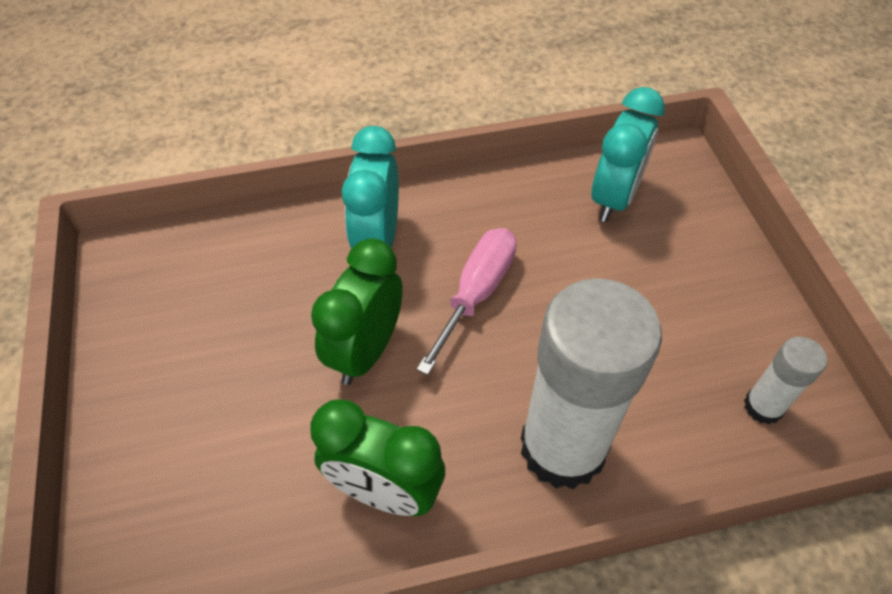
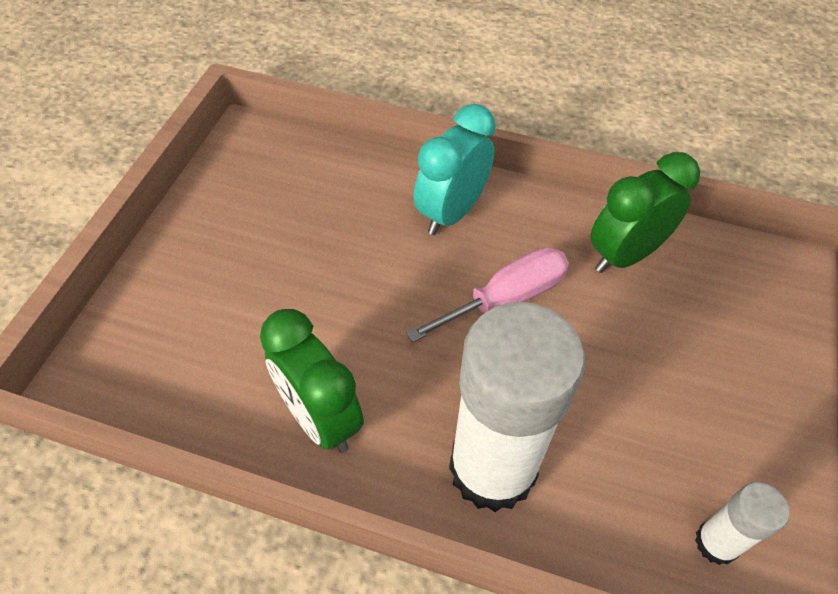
camera: 30 degrees right, 0 degrees up
(366, 351) = (380, 298): green clock -> green clock (625, 255)
(614, 198) = (696, 276): turquoise clock -> none

